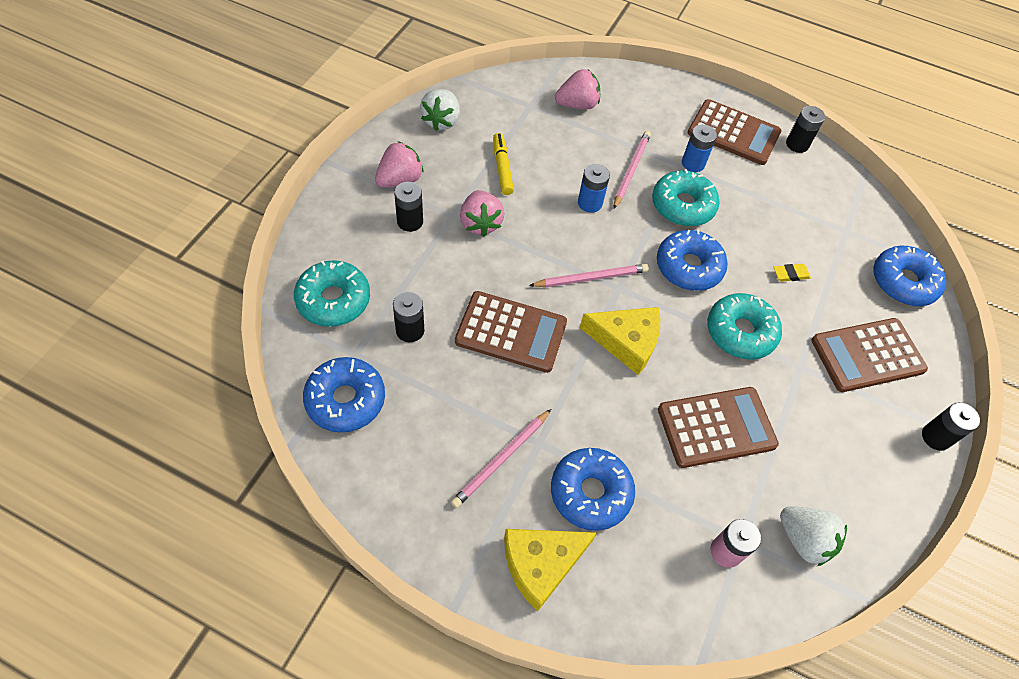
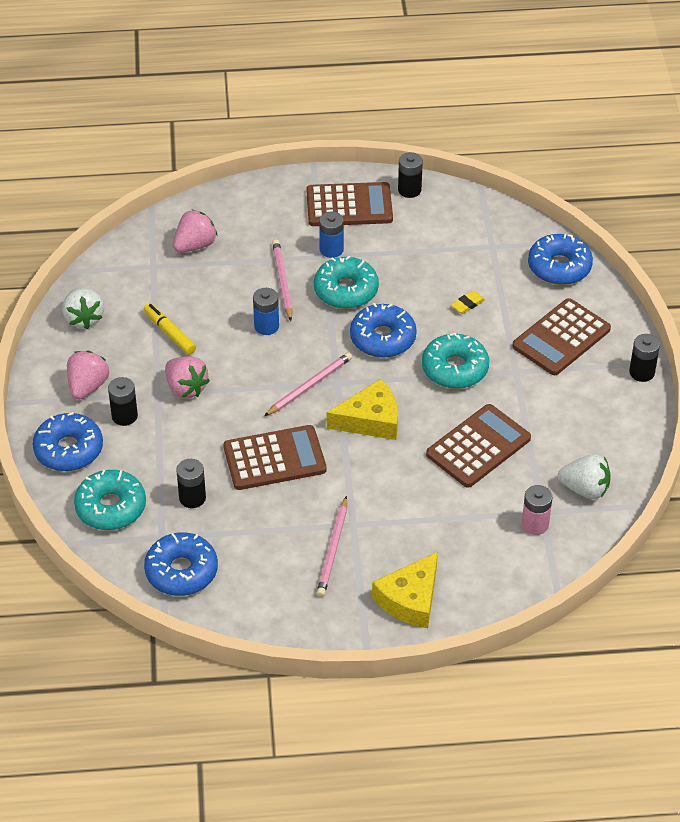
camera: 25 degrees left, 10 degrees down
(590, 493) = (414, 537): blue donut -> blue donut (69, 449)

